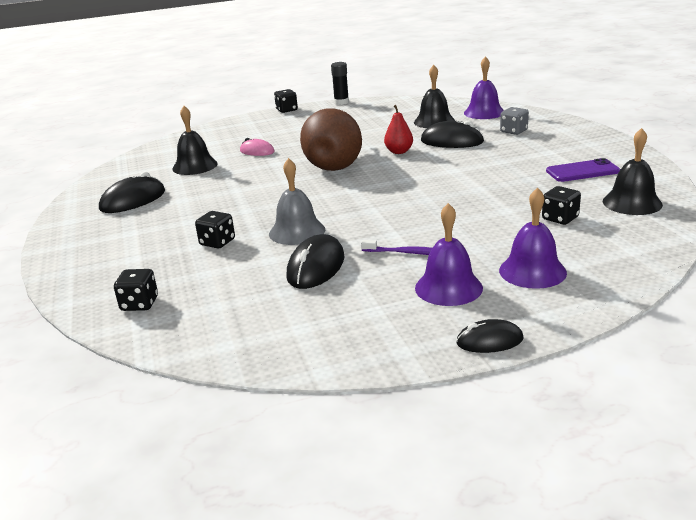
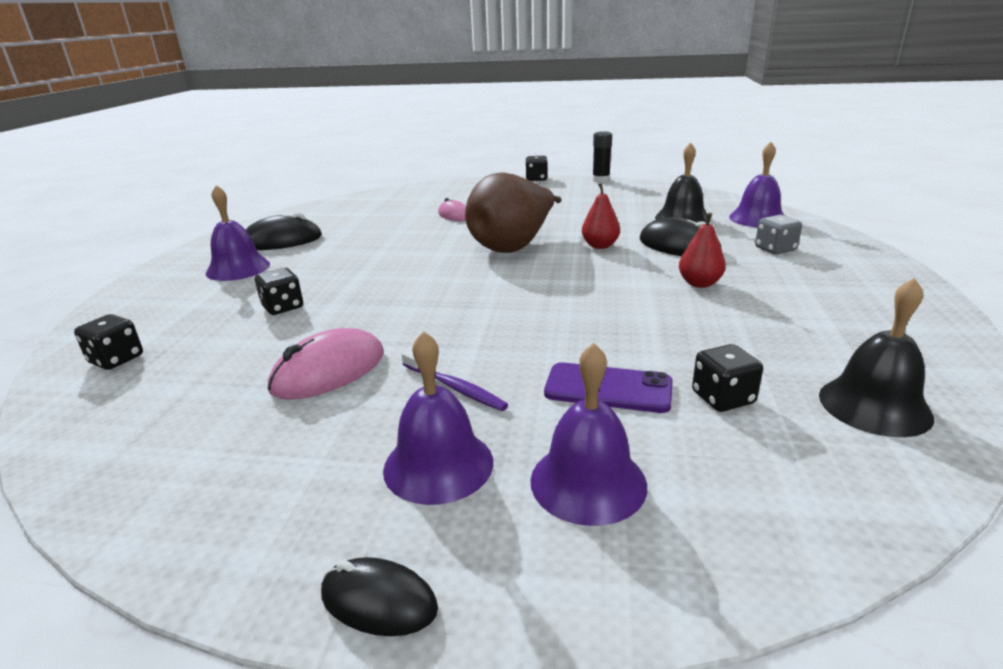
camera: 25 degrees right, 0 degrees up
(129, 227) = (238, 268): none -> purple bell
(195, 166) = (380, 218): black bell -> none
(297, 231) = (371, 317): grey bell -> none
(316, 267) = (329, 371): black mouse -> pink mouse
(489, 162) = (699, 283): none -> red pear
(582, 171) = (829, 329): purple phone -> purple phone (608, 388)

